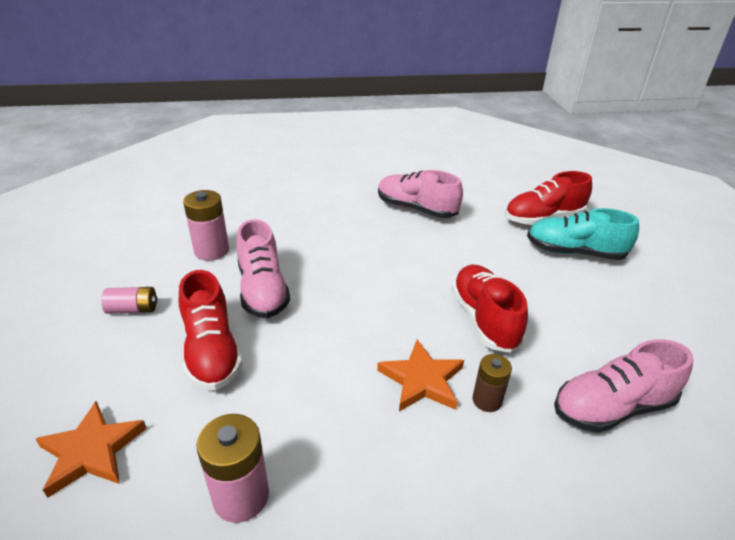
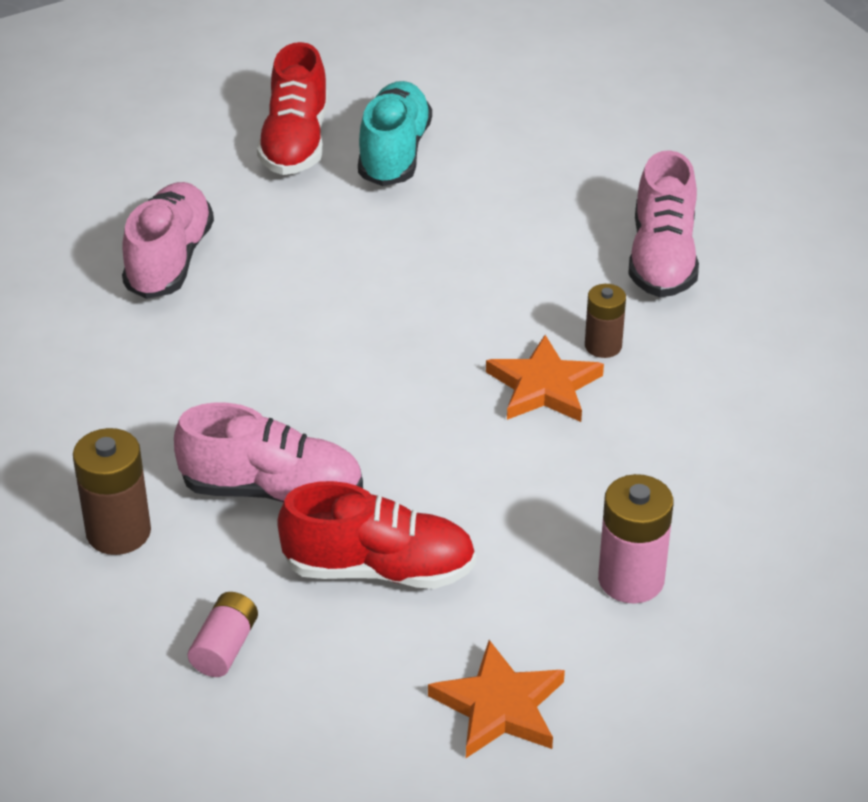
camera: 65 degrees left, 5 degrees up
(211, 251) = (118, 532): pink battery -> brown battery
(416, 209) = (170, 260): pink shoe -> pink shoe turned 135 degrees clockwise
(484, 319) = (473, 294): red shoe -> none
(574, 252) = (394, 153): turquoise shoe -> turquoise shoe turned 150 degrees clockwise

